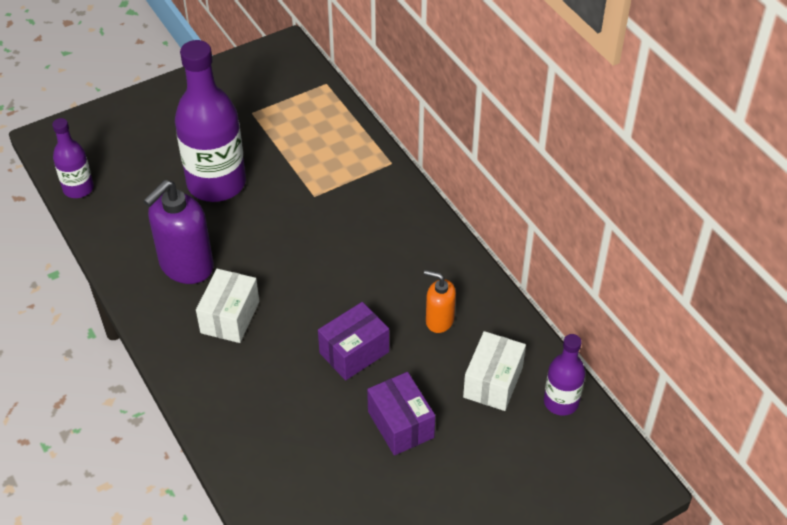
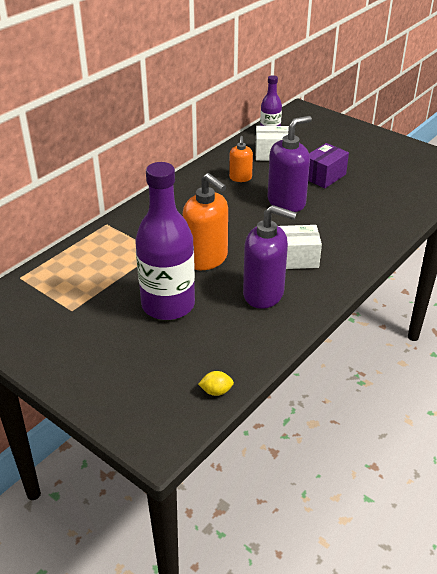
camera: 110 degrees left, 10 degrees down
(78, 188) = (216, 391): purple bottle -> yellow lemon
(276, 234) = (206, 259): none -> orange soap dispenser
(354, 352) = (286, 202): purple box -> purple soap dispenser

